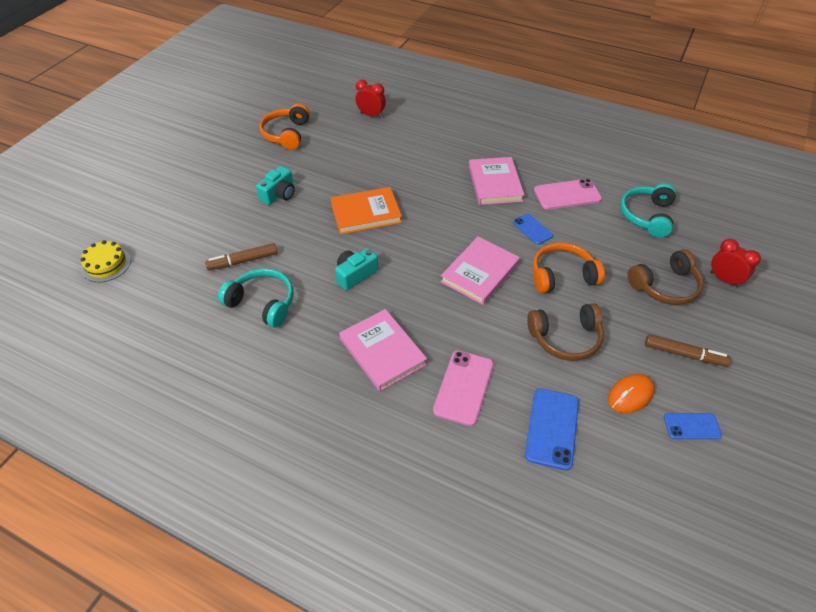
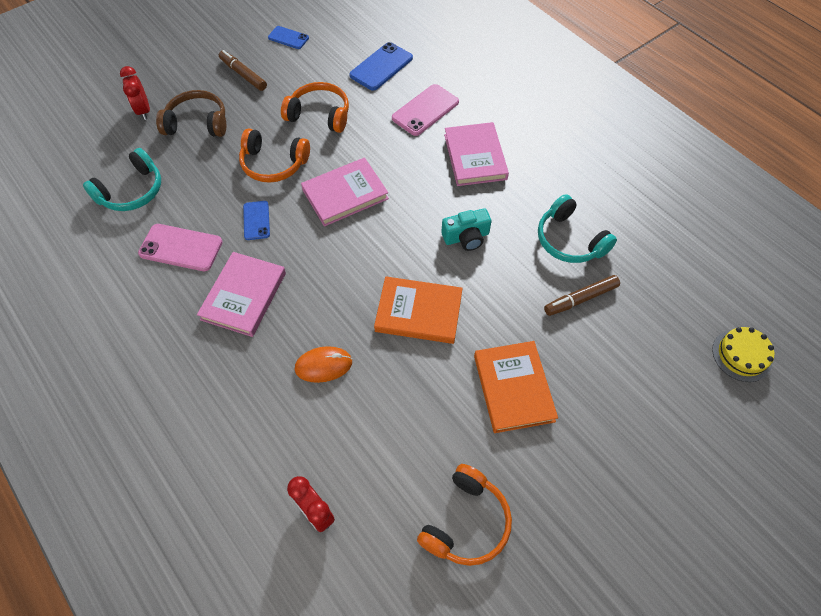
camera: 155 degrees left, 10 degrees up
(243, 261) = (580, 299): brown marker -> brown marker turned 150 degrees clockwise
(279, 194) = (513, 388): turquoise camera -> orange book
(565, 338) = (319, 115): brown headphones -> orange headphones
(630, 395) = (309, 66): orange mouse -> orange mouse (323, 365)

